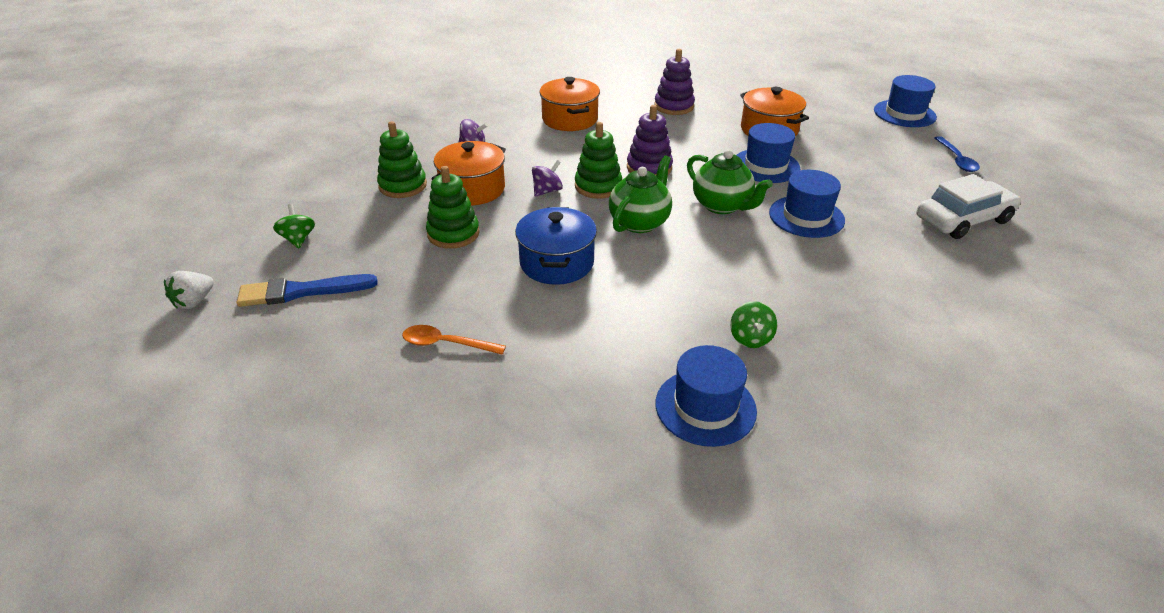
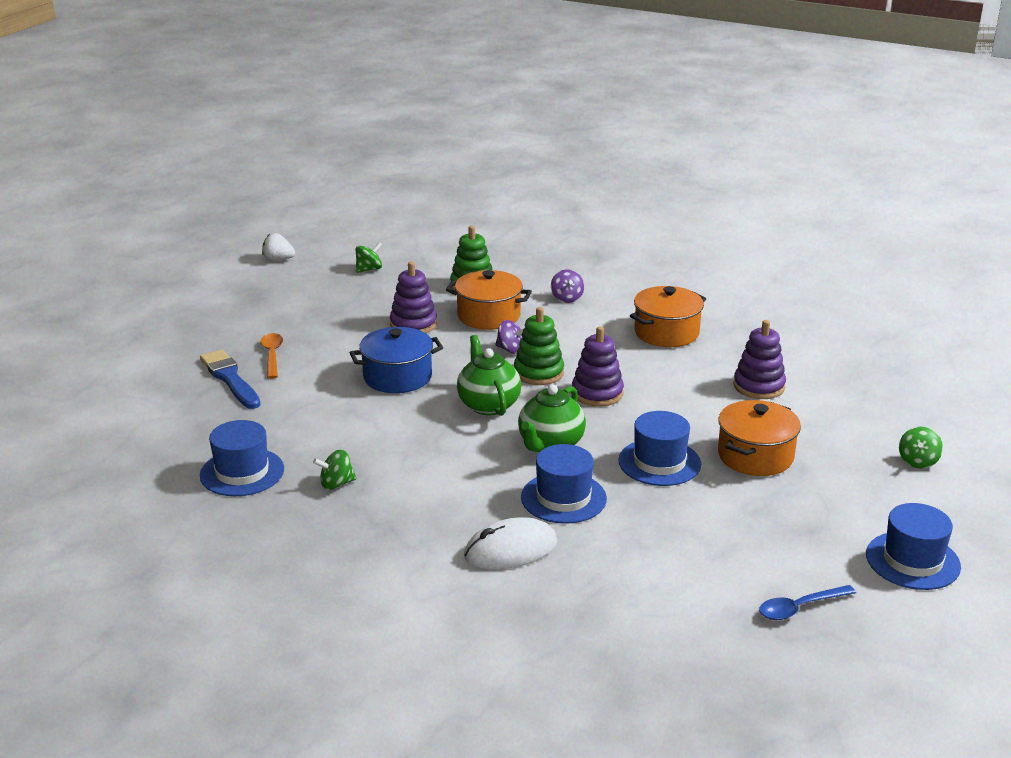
camera: 70 degrees right, 10 degrees down
(301, 291) = (306, 289): blue brush -> blue brush (230, 379)
(453, 234) = (413, 324): green stacking toy -> purple stacking toy
(640, 222) = (488, 404): green teapot -> green teapot turned 120 degrees counterclockwise
(792, 84) = (918, 461): none -> green spinning top
(879, 257) = (510, 549): none -> white mouse
(963, 219) = (634, 610): white car -> none

